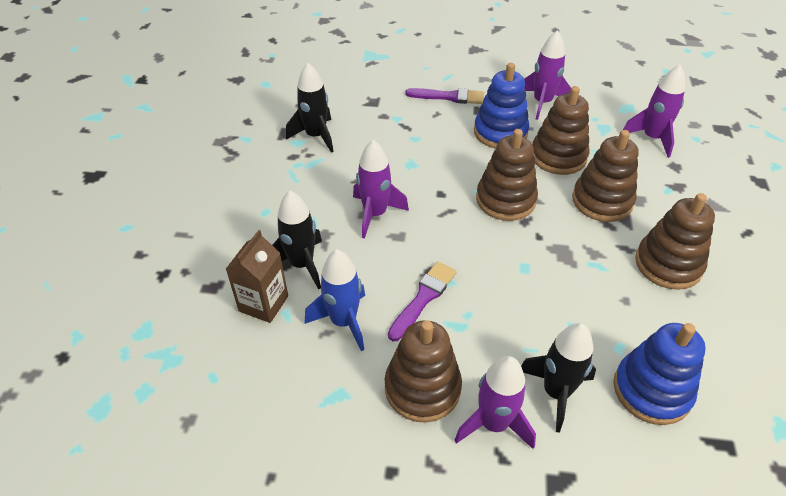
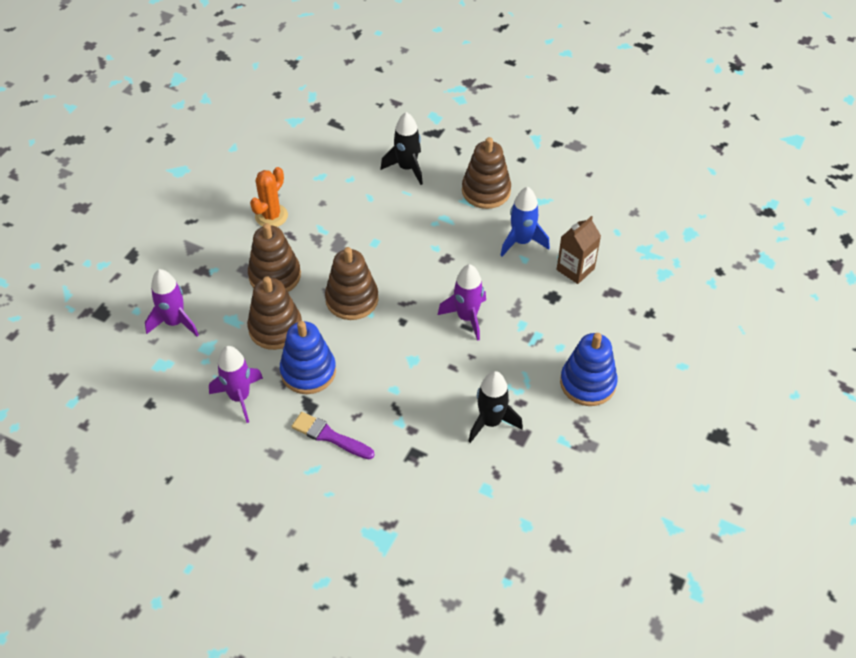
camera: 160 degrees left, 5 degrees up
(302, 264) = (540, 291): black rocket -> none
(423, 298) = (460, 241): purple brush -> none
(493, 424) = (453, 164): purple rocket -> none
(651, 390) = (350, 154): blue stacking toy -> blue stacking toy (587, 383)
(668, 264) = (271, 216): brown stacking toy -> orange cactus

